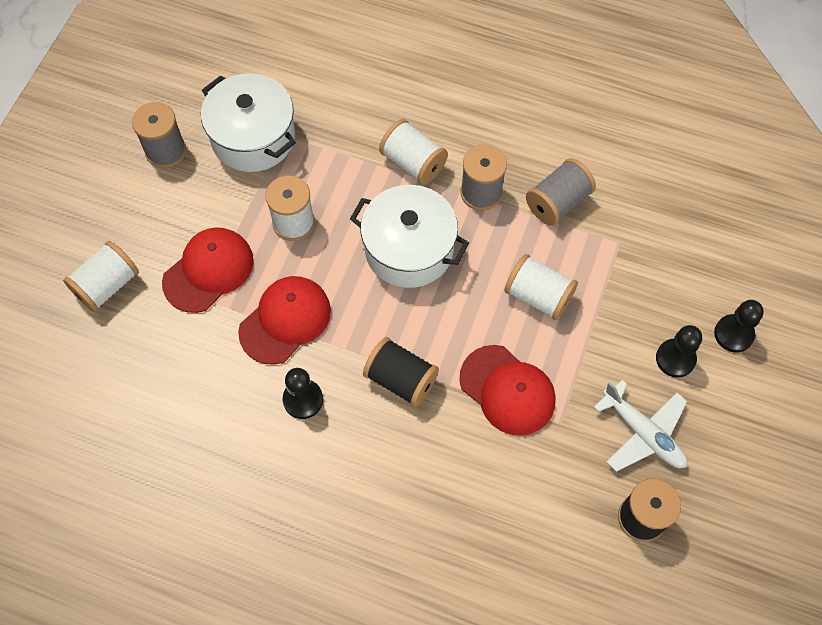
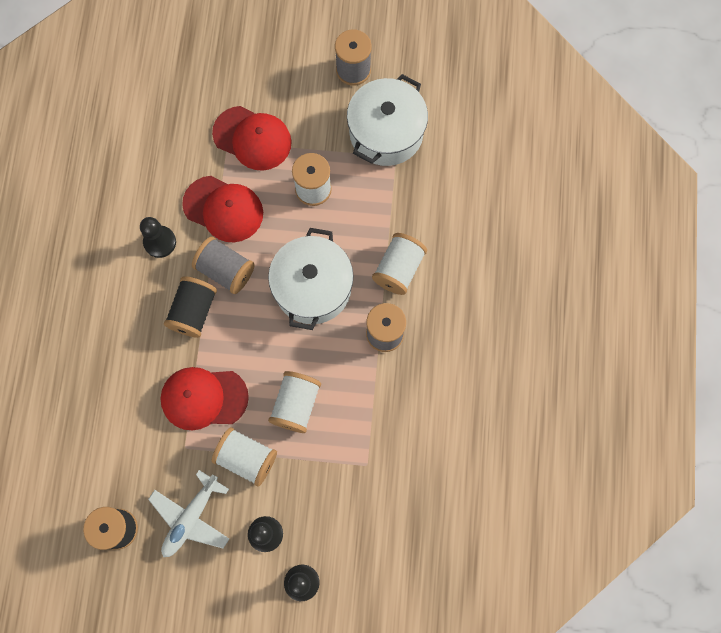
camera: 75 degrees right, 10 degrees up
(107, 286) = (221, 69): white spool -> white spool (246, 458)
(507, 390) = (204, 398): red cap -> red cap turned 60 degrees clockwise
(557, 202) = (393, 402): grey spool -> grey spool (225, 270)

